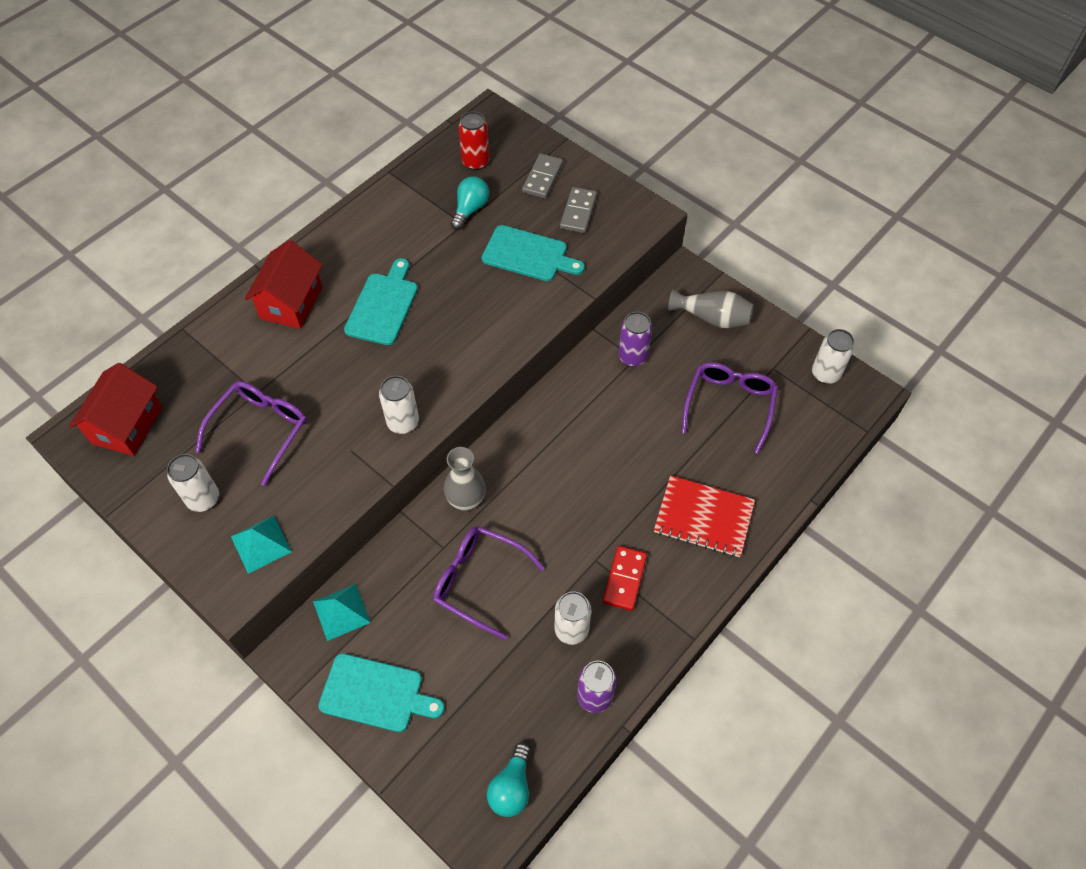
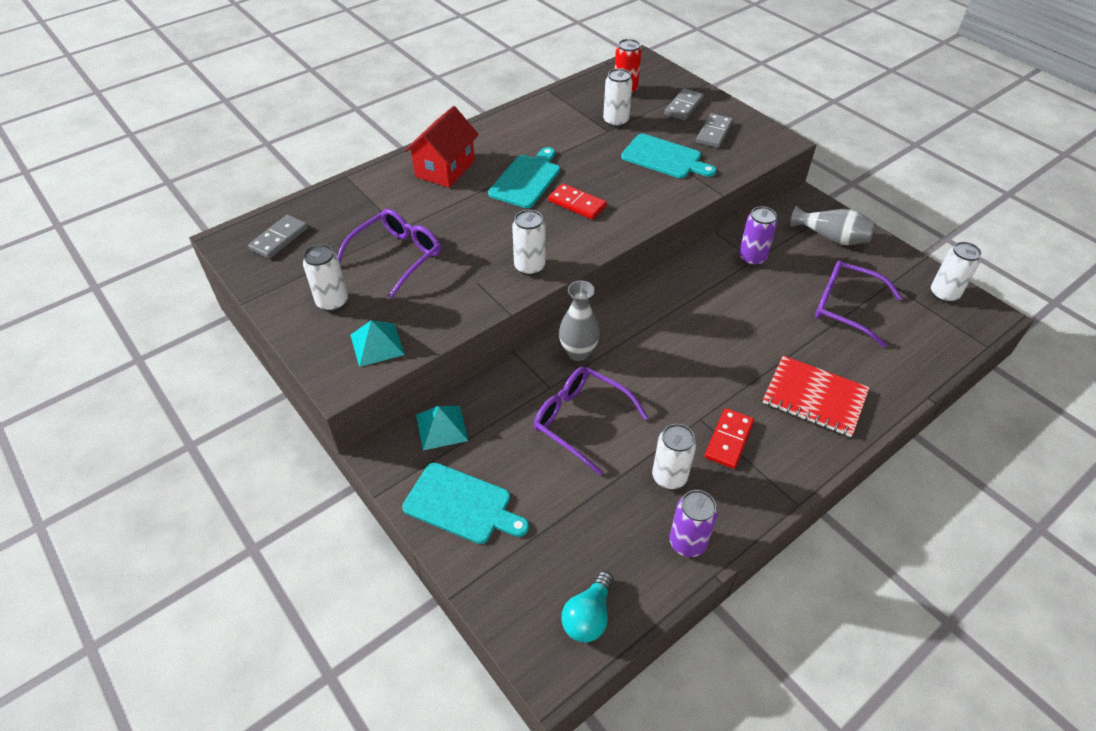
camera: 10 degrees right, 10 degrees down
(127, 425) = (279, 239): red house -> grey domino
(442, 331) = (577, 204): none -> red domino
(470, 209) = (615, 121): turquoise light bulb -> white can
(729, 405) = (845, 307): purple glasses -> purple glasses turned 90 degrees counterclockwise

